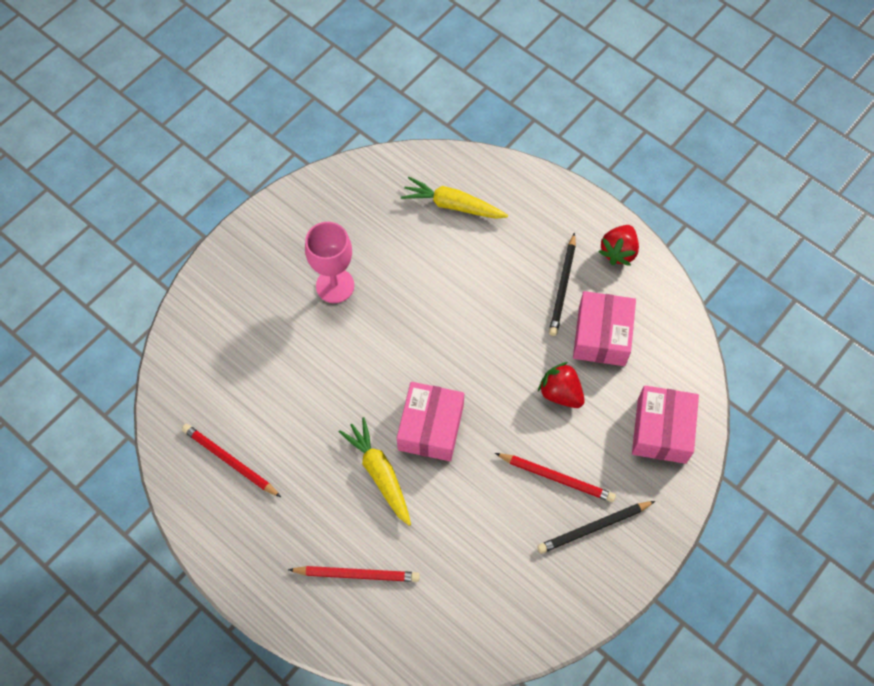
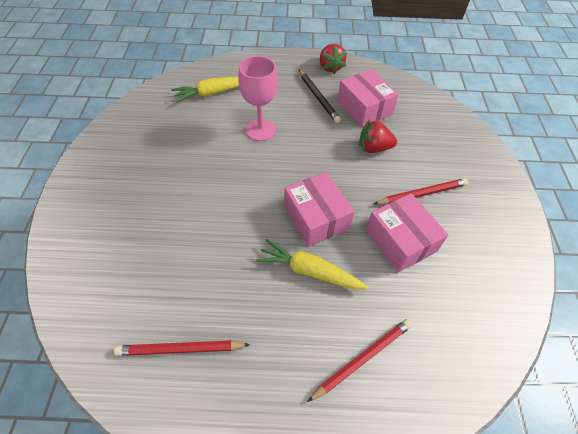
camera: 40 degrees left, 10 degrees down
(335, 286) = (170, 175): pink goblet -> pink goblet (260, 130)
(594, 527) = (472, 206): black pencil -> none
(661, 430) = (446, 133): pink box -> pink box (400, 240)

